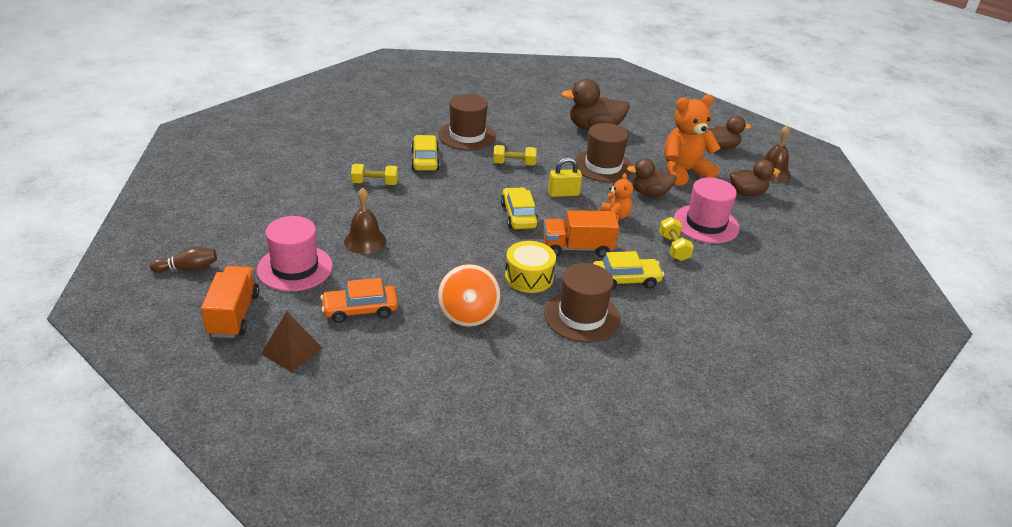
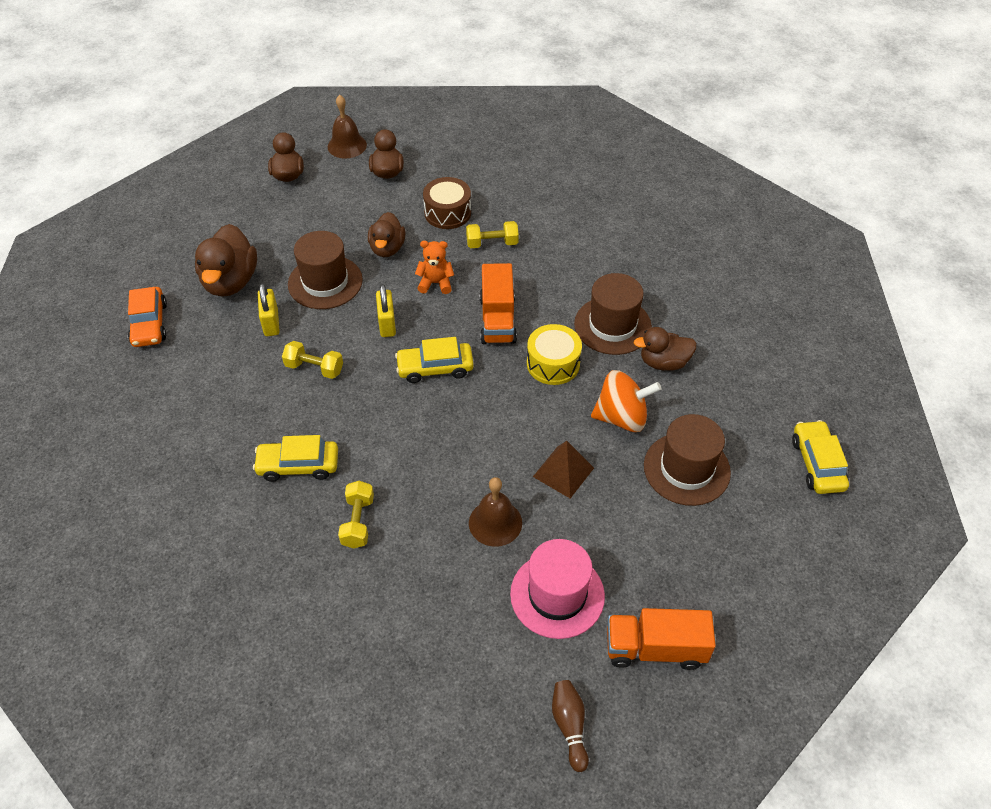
camera: 85 degrees left, 15 degrees up
(292, 351) = (706, 576): brown pyramid -> brown pyramid (563, 472)
(360, 310) = (628, 517): orange car -> orange car (149, 324)
(467, 136) = (234, 417): brown hat -> brown hat (686, 469)
(514, 164) = (314, 368): yellow dumbbell -> yellow dumbbell turned 75 degrees counterclockwise
(537, 347) = (663, 362): none -> brown duck
(556, 146) = (271, 323): none -> yellow padlock
(625, 280) = (550, 286): yellow car -> yellow car (817, 463)
(684, 172) = (342, 214): orange teddy bear -> none
(706, 224) = (447, 213): pink hat -> brown drum

